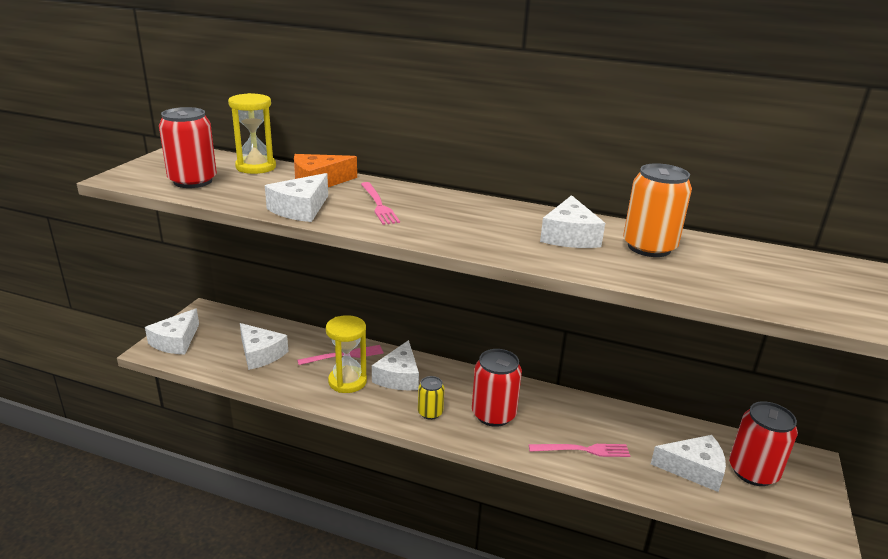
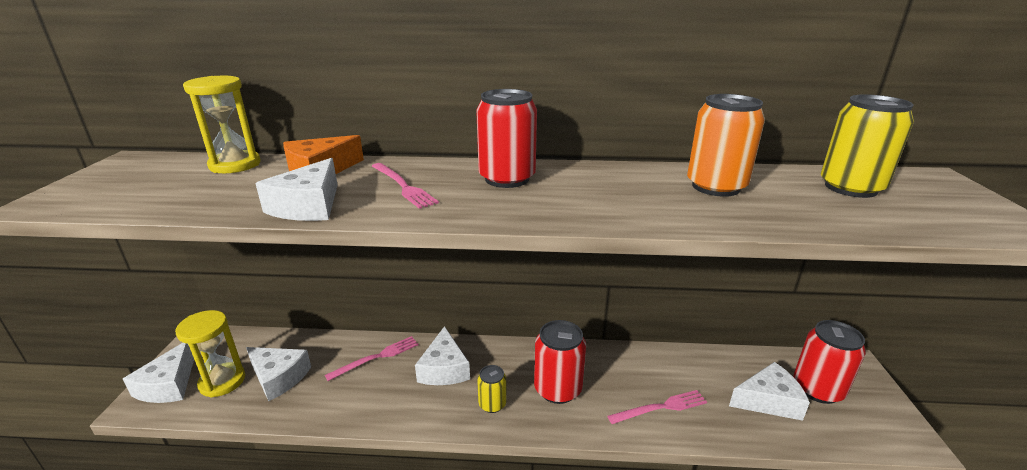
camera: 15 degrees left, 0 degrees up
(193, 181) = (152, 193): red can -> red can (507, 179)
(347, 381) = (389, 388): yellow hourglass -> yellow hourglass (222, 381)
(569, 236) = (631, 188): white cheese -> none
(781, 269) = (850, 188): none -> yellow can

